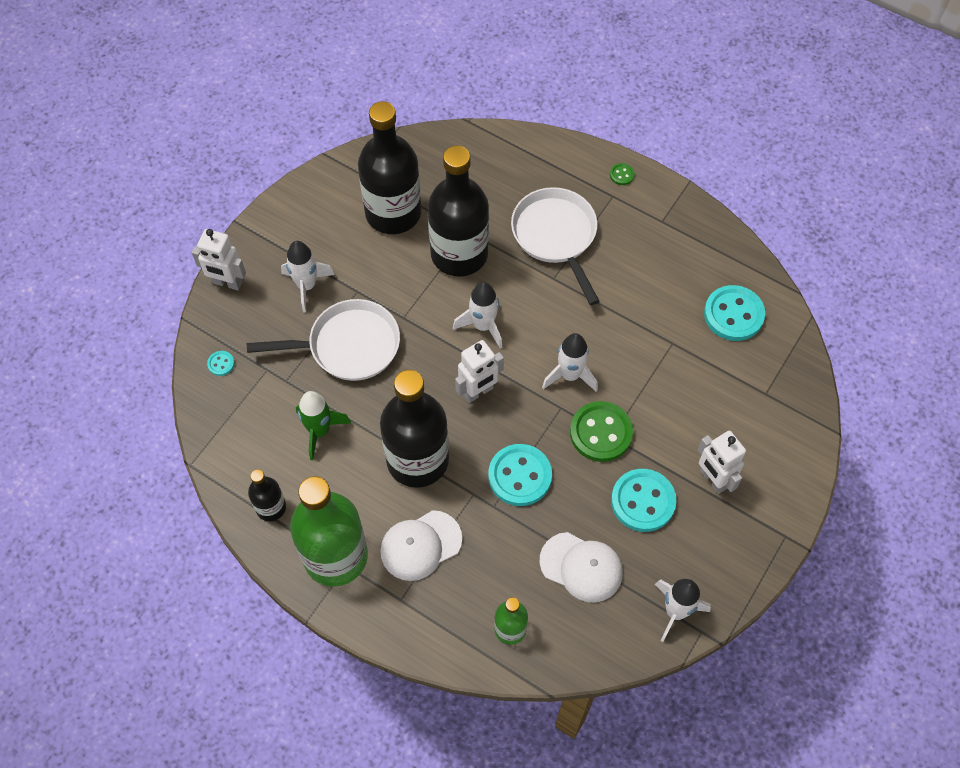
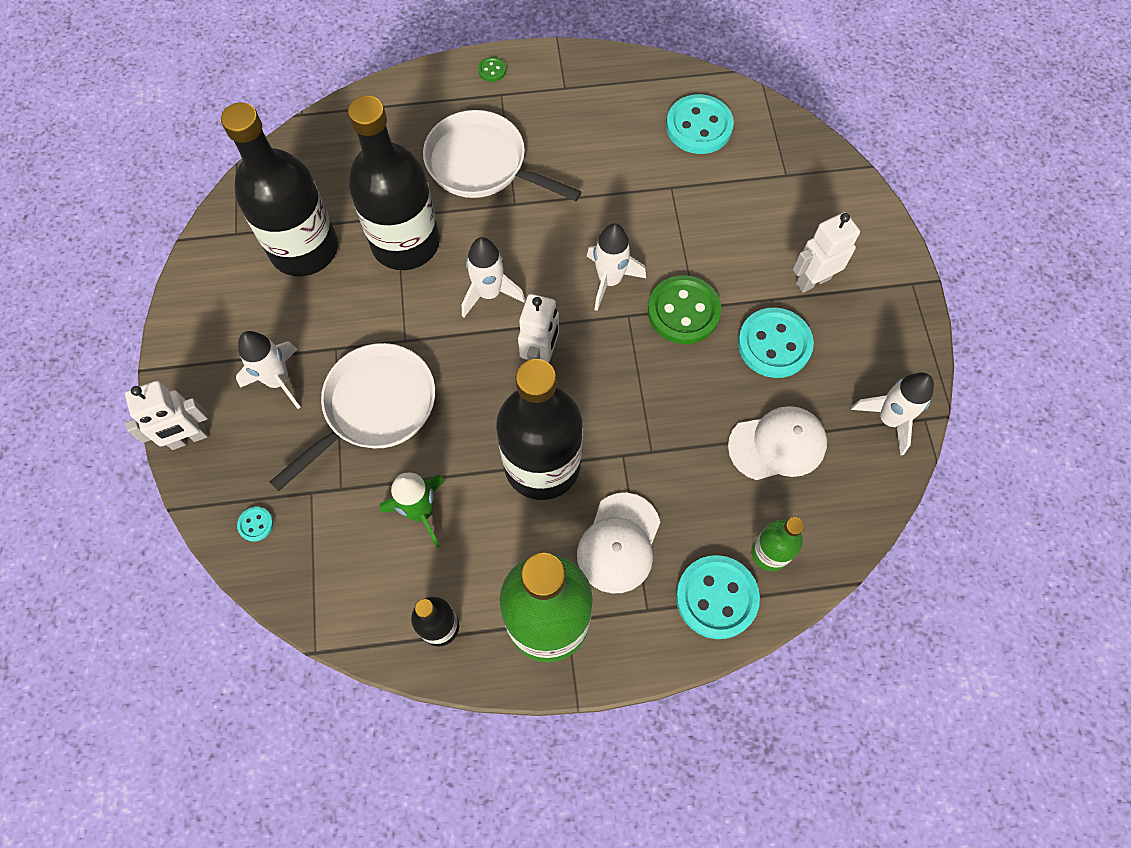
camera: 40 degrees left, 5 degrees up
(520, 476) = (649, 406): turquoise button -> turquoise button (716, 597)
(713, 479) = (812, 280): white robot -> white robot turned 135 degrees clockwise

